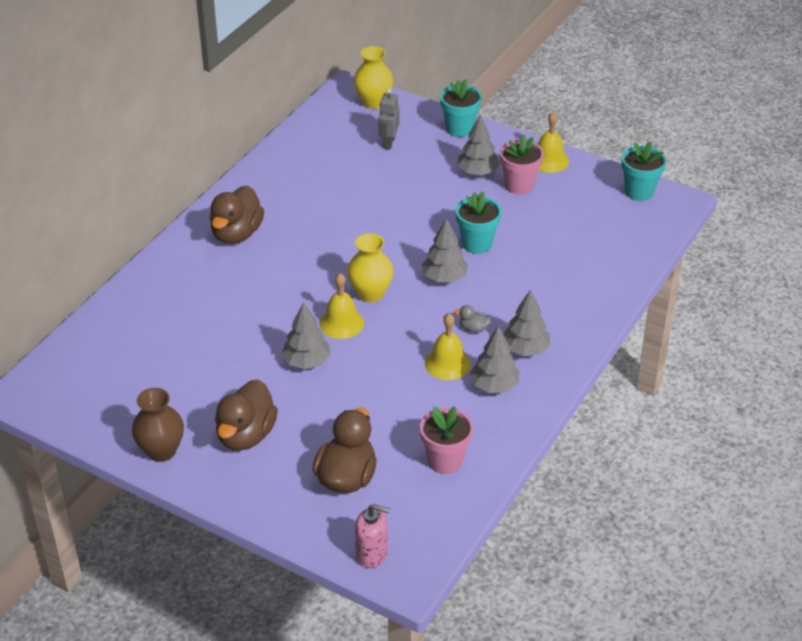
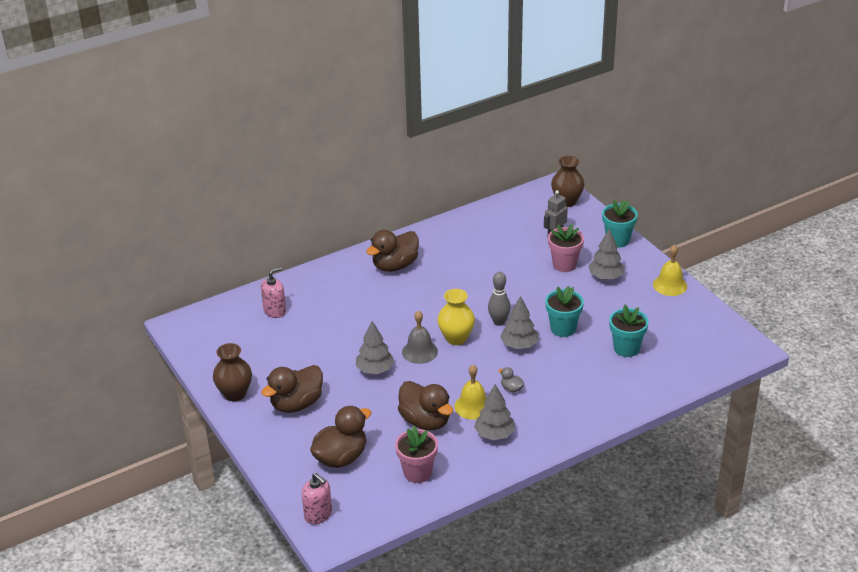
camera: 30 degrees right, 5 degrees down
(133, 334) = (275, 311): none -> pink soap dispenser
(341, 323) = (419, 351): yellow bell -> grey bell
(373, 102) = (567, 201): yellow vase -> brown vase
(403, 259) = (499, 322): none -> grey bowling pin
(409, 399) = (425, 421): none -> brown duck
(519, 185) = (630, 296): pink flower pot -> pink flower pot (564, 265)
(525, 349) = (538, 417): grey tree -> none
(639, 192) = (724, 331): turquoise flower pot -> turquoise flower pot (626, 348)

